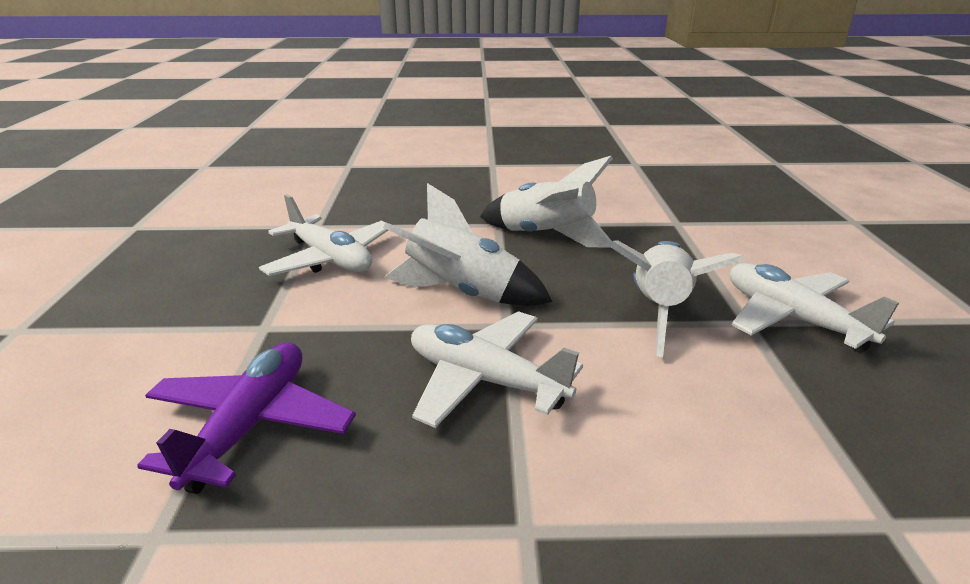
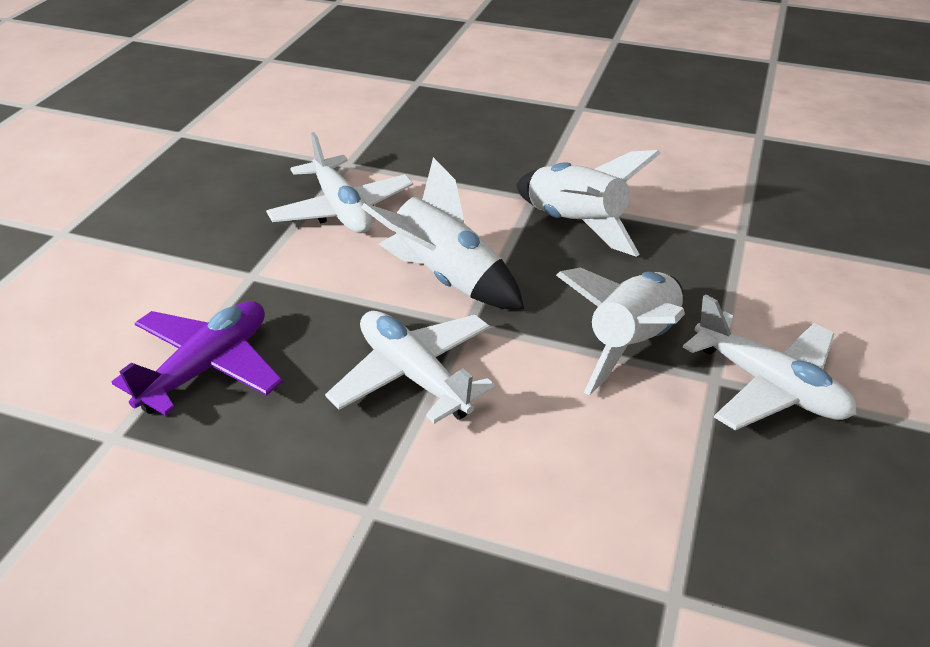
camera: 20 degrees right, 10 degrees up
(791, 318) = (769, 386): white plane -> white plane turned 150 degrees clockwise

